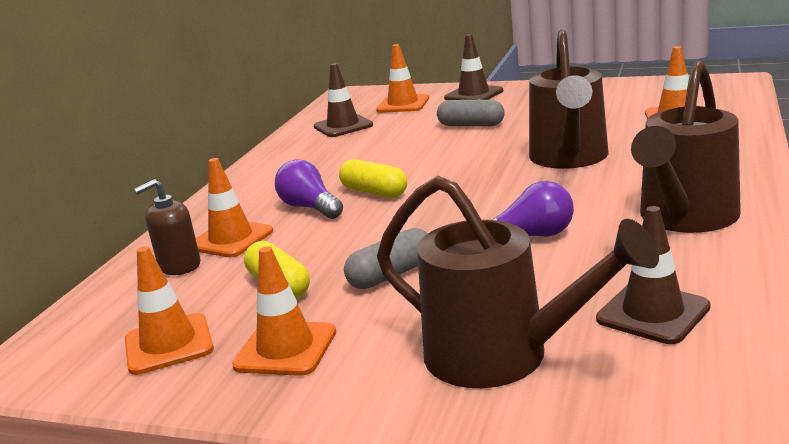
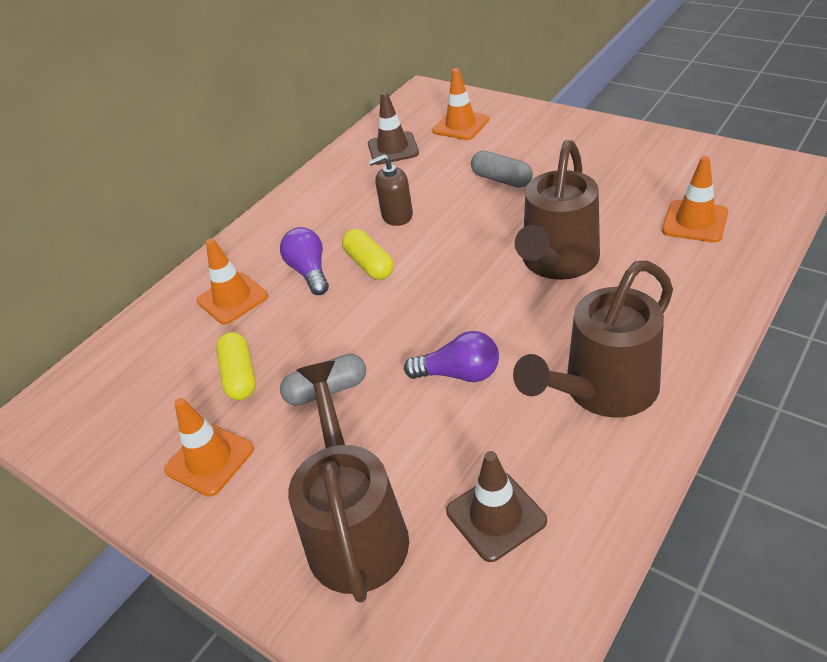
camera: 20 degrees right, 20 degrees up
(169, 344) = (136, 424): orange traffic cone -> none
(179, 266) = (182, 323): brown soap dispenser -> brown soap dispenser (397, 215)
(473, 94) = (531, 126): brown traffic cone -> none
(503, 356) = (354, 528): brown watering can -> brown watering can turned 150 degrees counterclockwise

